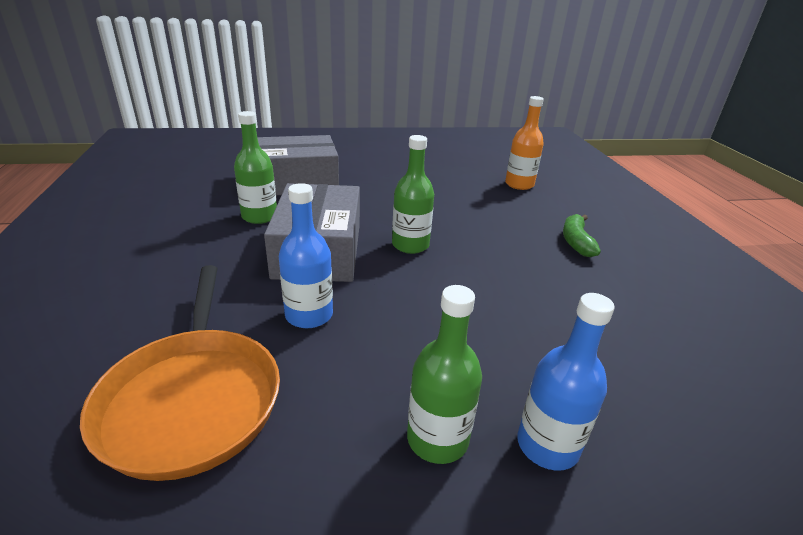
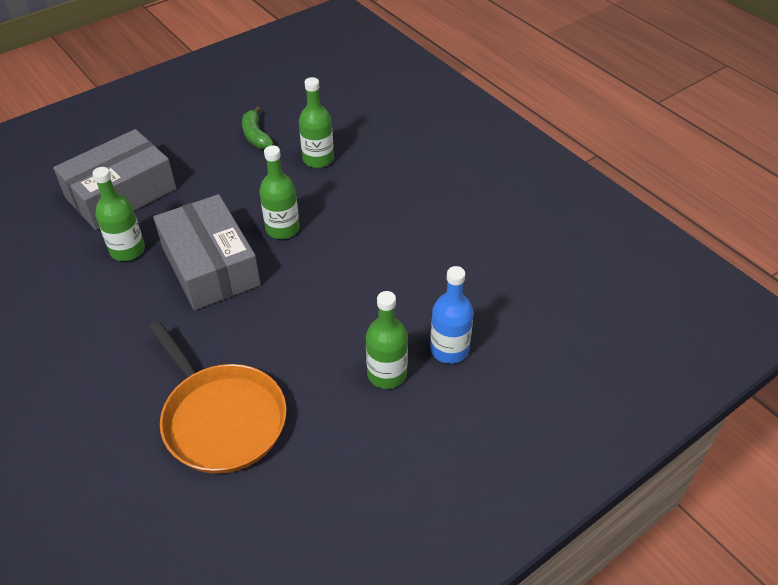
camera: 25 degrees left, 15 degrees up
(309, 315) = (249, 328): blue bottle -> none
(480, 208) = (318, 159): none -> green bottle
(519, 184) = (338, 112): orange bottle -> none
(576, 242) = (412, 170): green banana -> green banana (256, 136)

